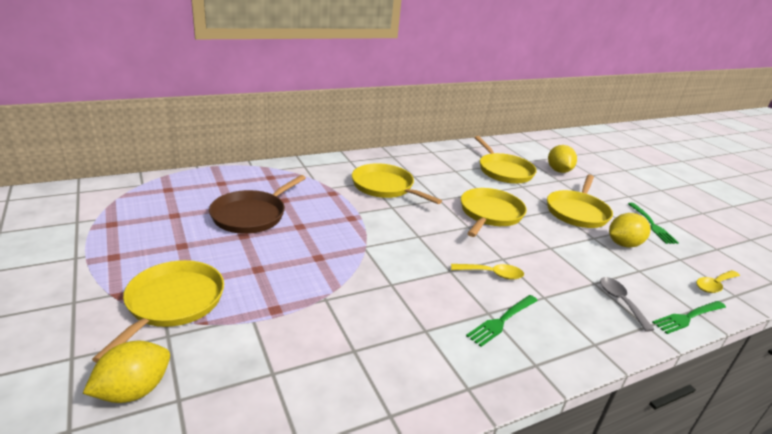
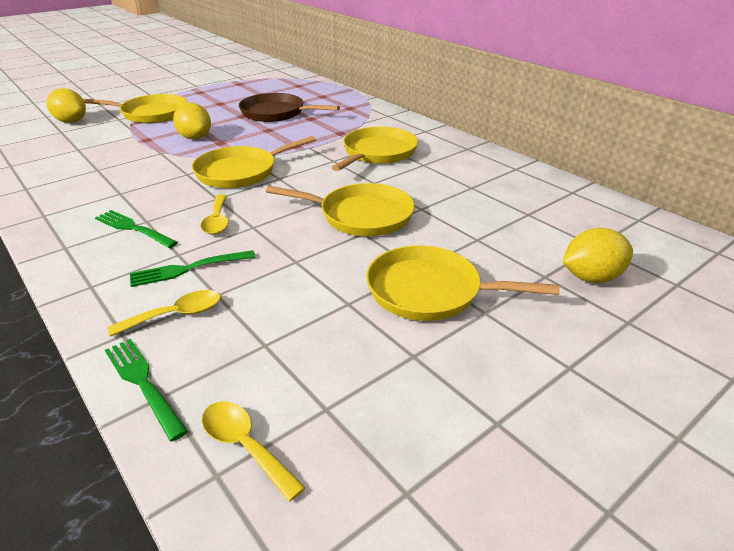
camera: 80 degrees right, 5 degrees up
(504, 171) = (518, 223): yellow pan -> yellow pan (240, 172)
(620, 301) = (176, 315): grey spoon -> yellow spoon
(623, 244) = (345, 335): yellow lemon -> yellow lemon (195, 137)
(652, 224) = (452, 387): green fork -> green fork (188, 269)

